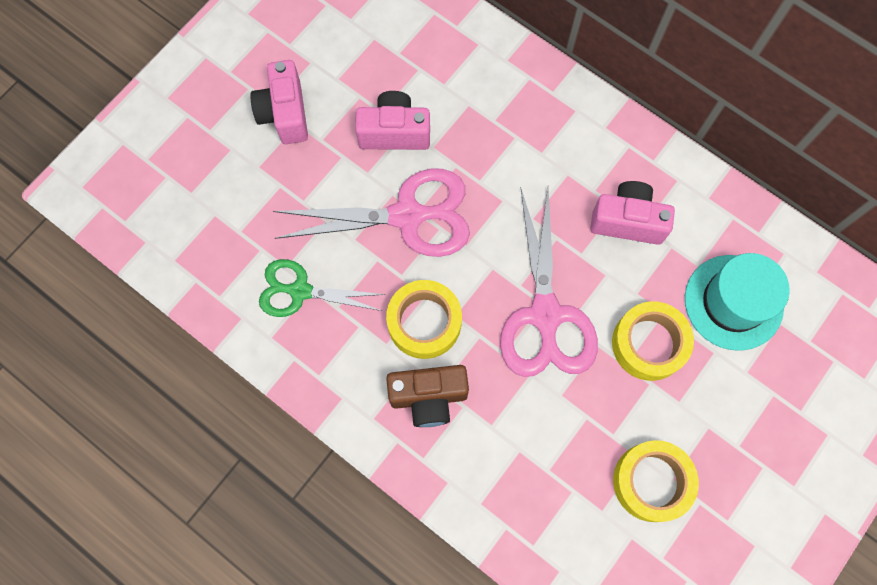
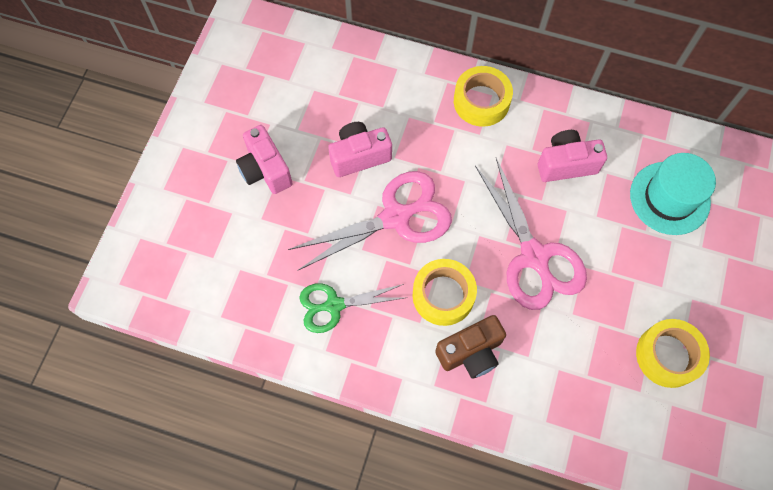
camera: 20 degrees left, 5 degrees down
(649, 344) = (621, 251): yellow tape -> yellow tape (481, 101)

